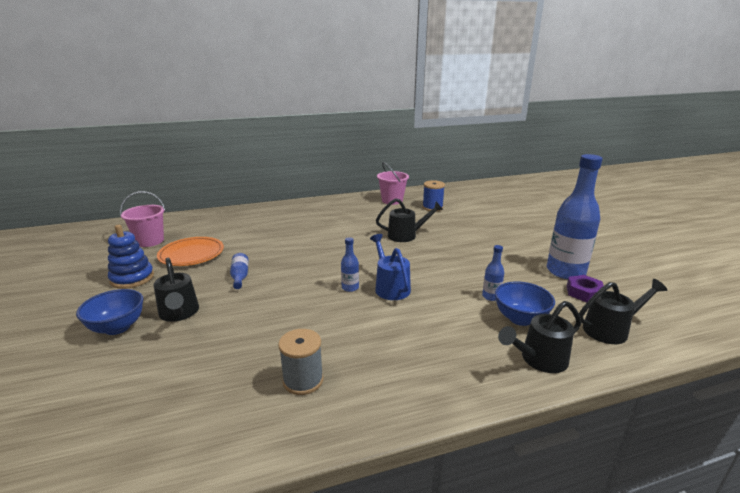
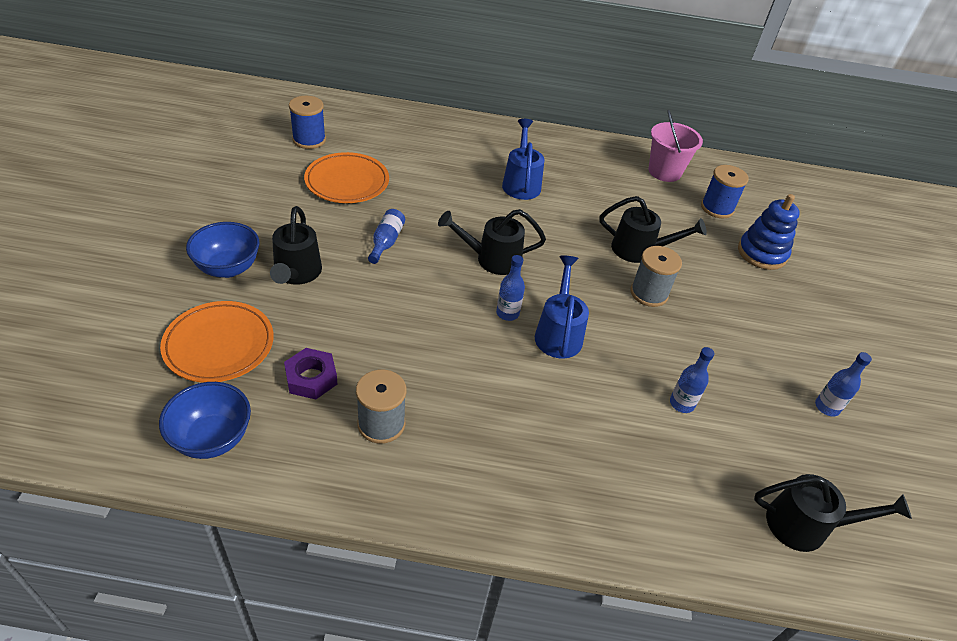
camera: 20 degrees right, 20 degrees up
(132, 278) = (268, 197): blue stacking toy -> blue stacking toy (762, 253)
(132, 379) = (219, 345): none -> orange plate
(150, 241) = (309, 140): pink bucket -> blue spool
(312, 225) = (521, 183): none -> blue watering can
(428, 252) = (649, 293): none -> grey spool
(520, 319) = (694, 454): blue bowl -> blue bowl (212, 439)
(539, 360) = (668, 523): black watering can -> black watering can (491, 259)
(565, 271) = (827, 407): blue bottle -> blue bottle, size x0.44
(584, 292) = (822, 453): purple nut -> purple nut (311, 378)

